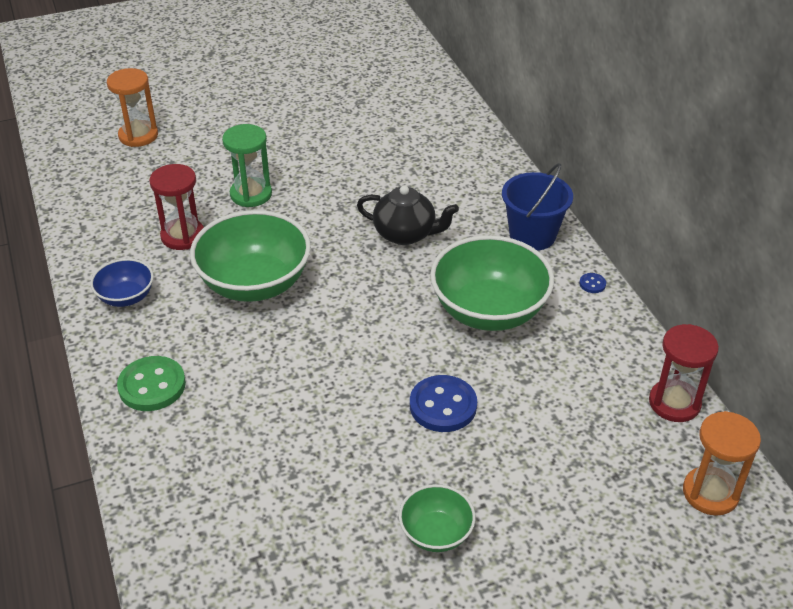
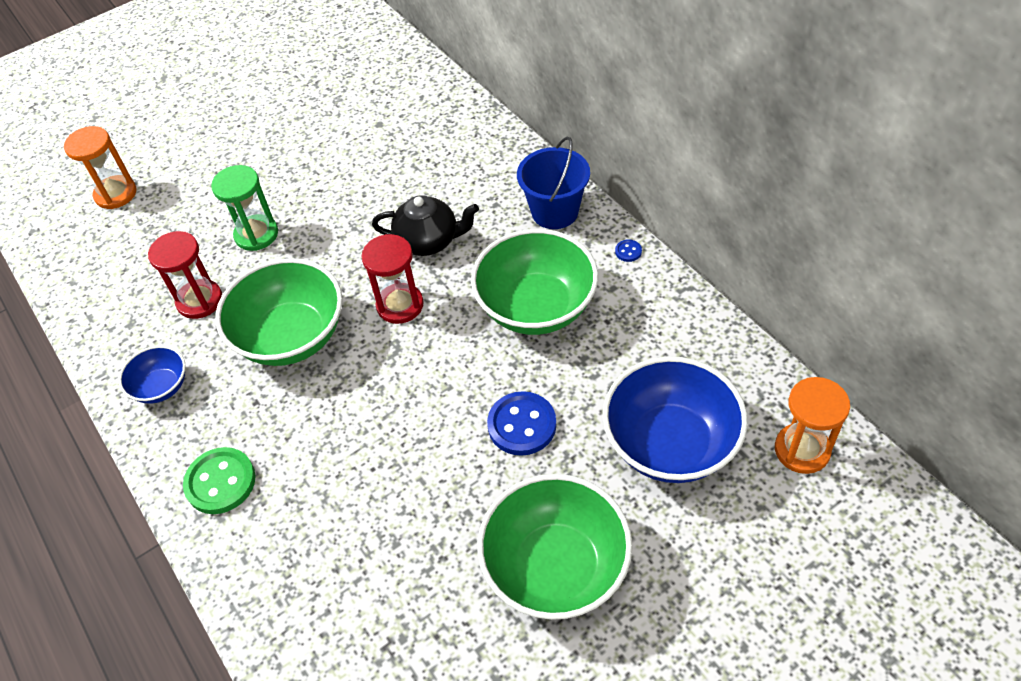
camera: 10 degrees left, 10 degrees up
(436, 533) = (556, 567): green bowl -> green bowl, size x1.93
(581, 456) = (670, 443): none -> blue bowl
(674, 403) = (742, 362): red hourglass -> red hourglass (400, 305)

